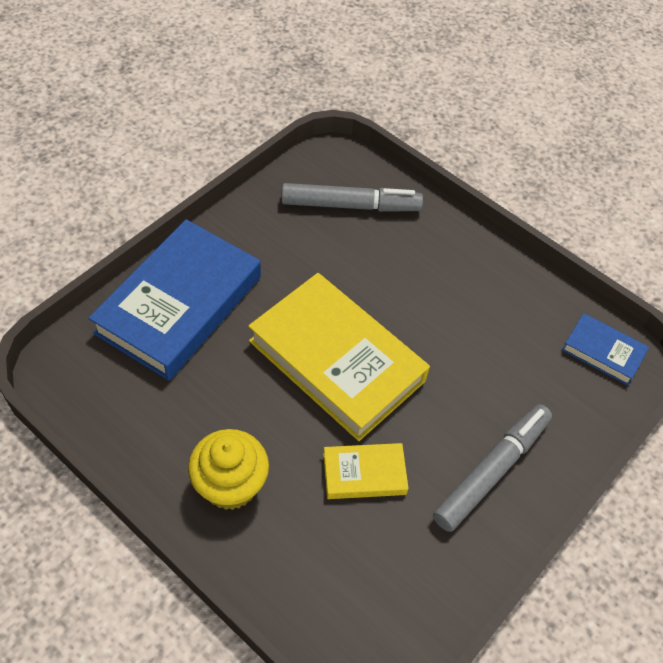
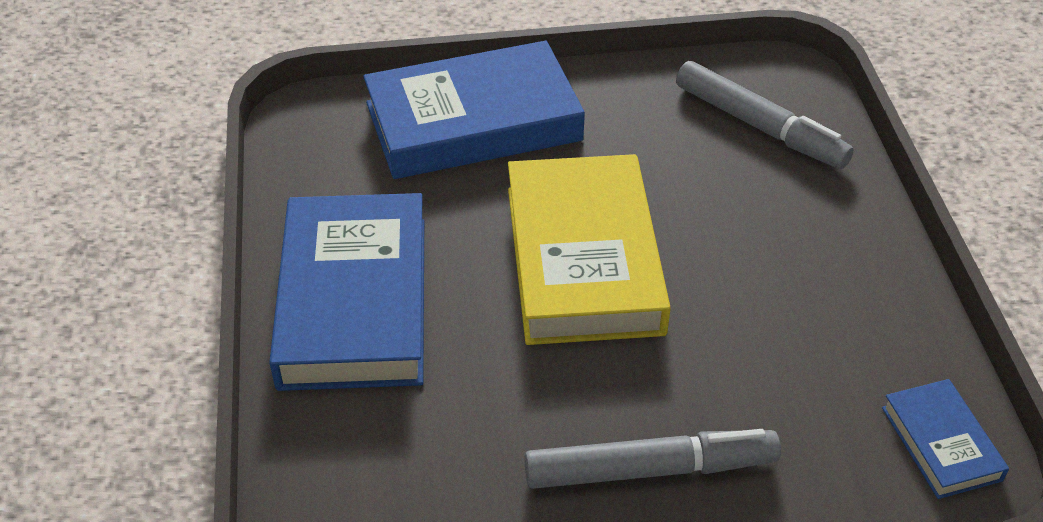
camera: 45 degrees right, 10 degrees down
(230, 485) = (354, 301): yellow cupcake -> blue book
(364, 474) = (499, 378): yellow book -> none

